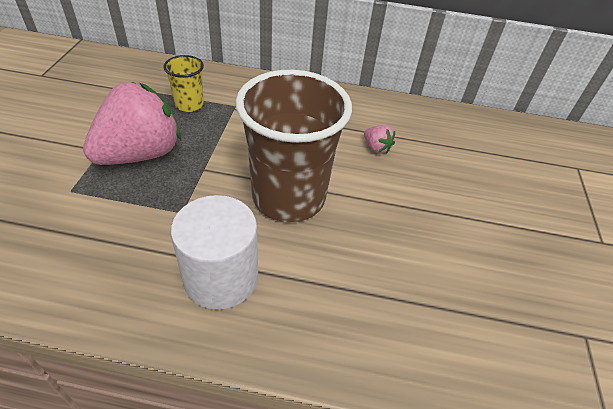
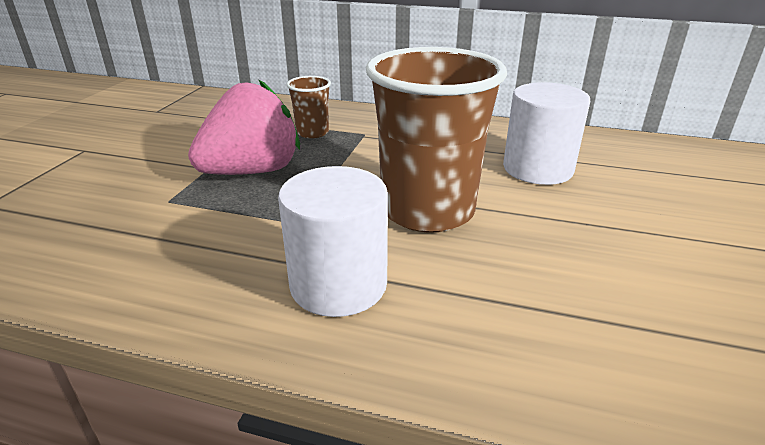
camera: 10 degrees right, 15 degrees down
(189, 104) = (312, 132): yellow cup -> brown cup
(376, 148) = (537, 169): pink strawberry -> white cylinder

